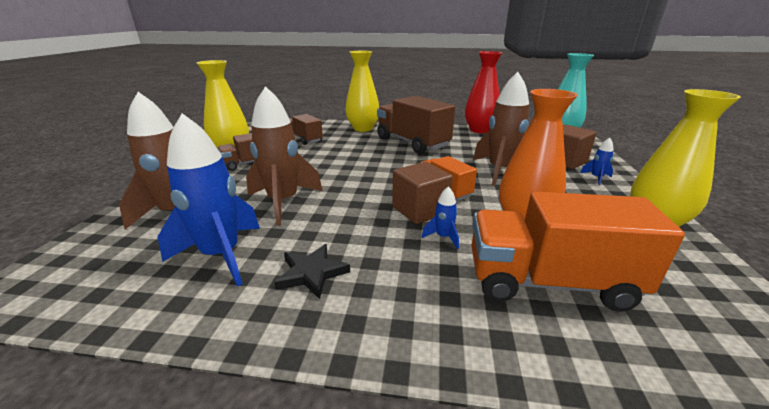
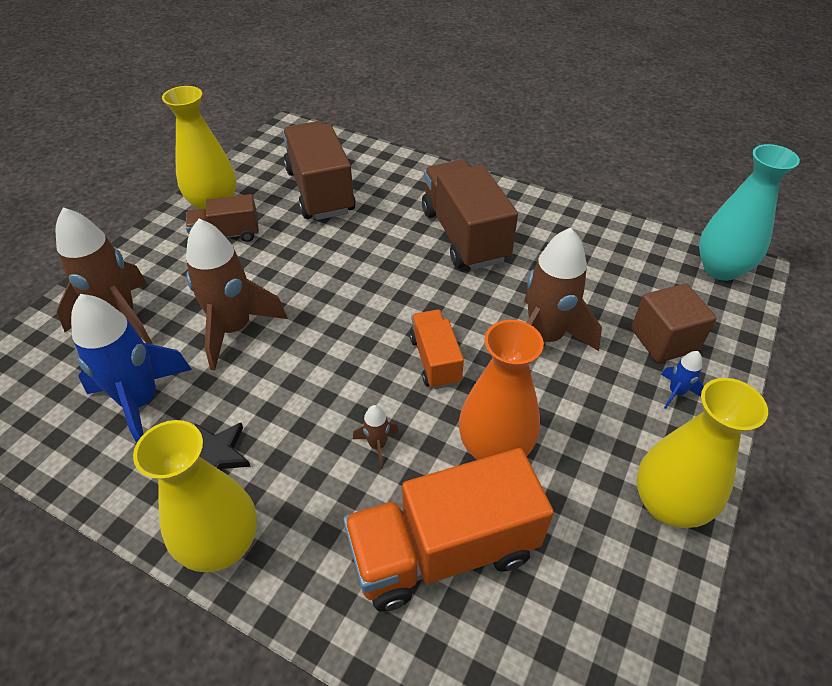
camera: 20 degrees right, 20 degrees up
(305, 139) = (320, 191): brown truck -> brown truck, size x1.79
(363, 128) = (414, 179): yellow vase -> yellow vase (222, 544)
(420, 210) = (381, 390): brown cube -> none
(443, 237) = (377, 445): blue rocket -> brown rocket
(479, 130) = (594, 223): red vase -> none
(549, 282) = (443, 550): orange truck -> orange truck turned 45 degrees counterclockwise

